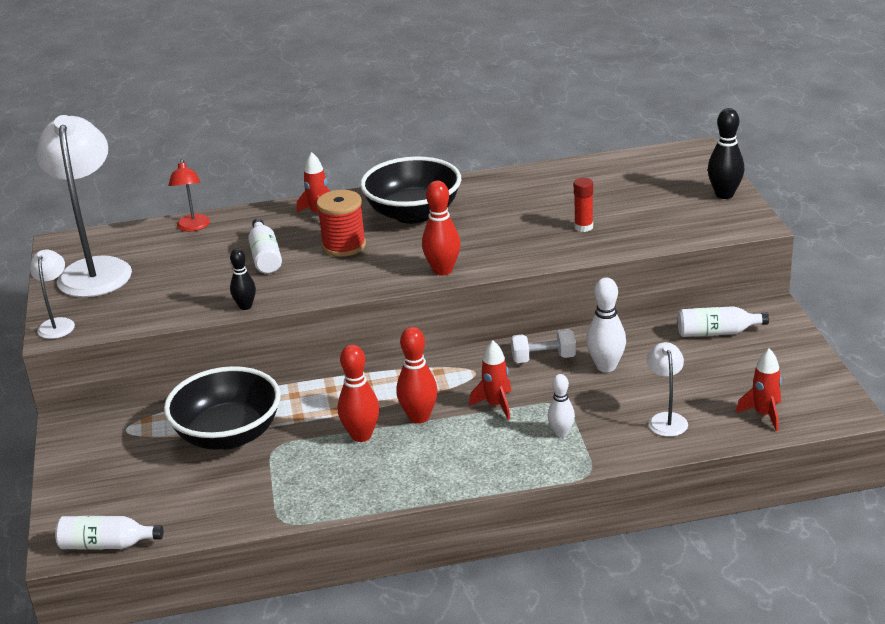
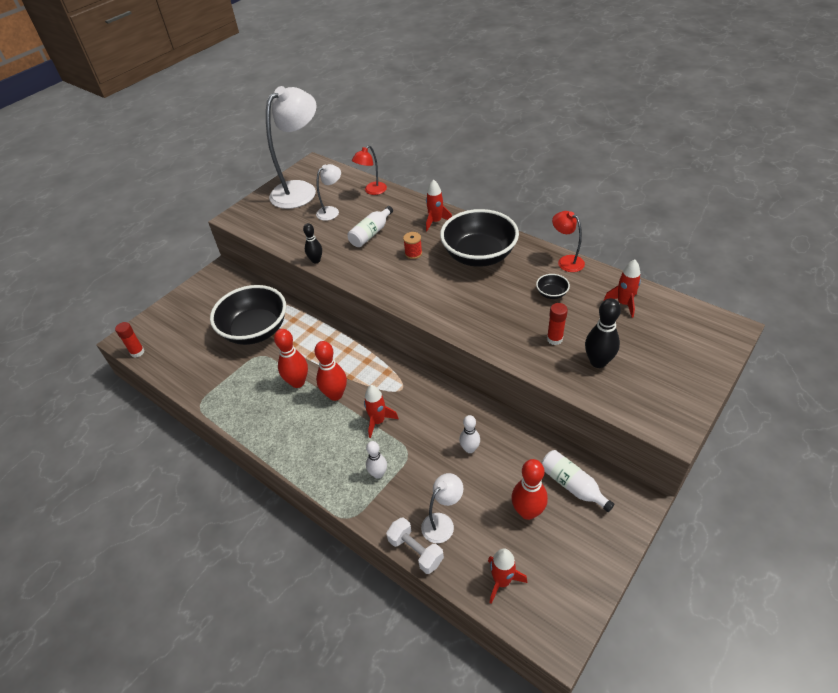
camera: 50 degrees right, 15 degrees up
(58, 324) = (242, 213): white lamp -> white lamp (331, 211)
(106, 545) = (137, 352): white bottle -> red glue stick
(344, 246) = (413, 253): red spool -> red spool, size x0.55
(443, 270) = (431, 310): red bowling pin -> red bowling pin (527, 511)
(499, 176) = (566, 261): none -> red lamp
(527, 202) = (551, 293): none -> black bowl
(543, 358) = (447, 411): white dumbbell -> white dumbbell (415, 551)
(596, 177) = (623, 303): none -> red rocket
(606, 366) = (469, 449): white bowling pin -> white bowling pin, size x0.65
(724, 194) = (691, 385): black bowling pin -> black bowling pin (598, 362)

